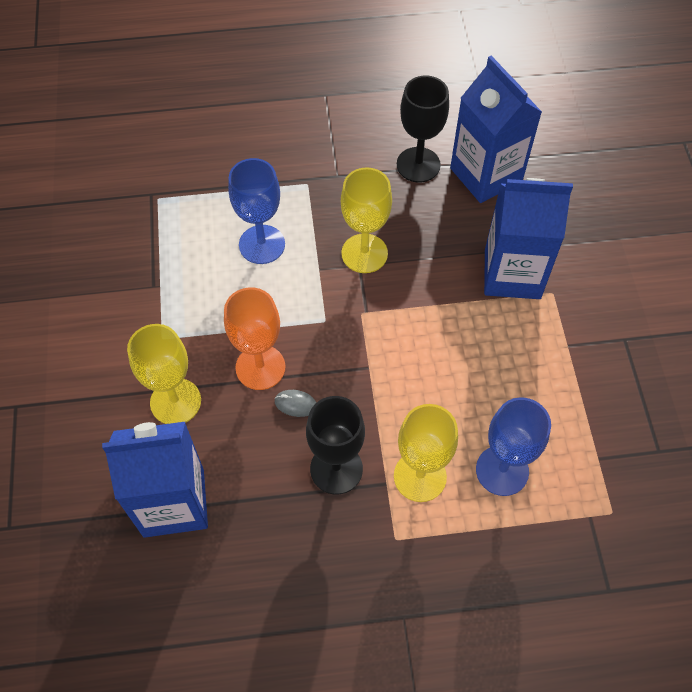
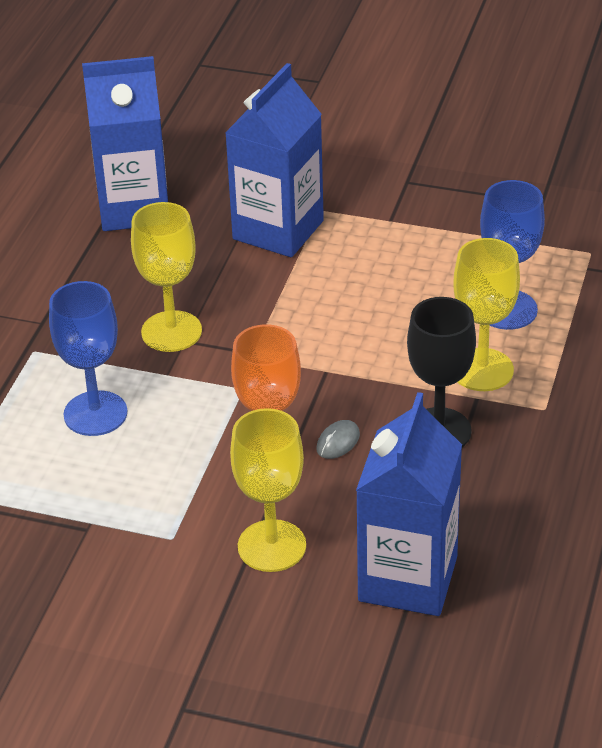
camera: 65 degrees left, 20 degrees down
(418, 165) = (78, 254): black goblet -> none

